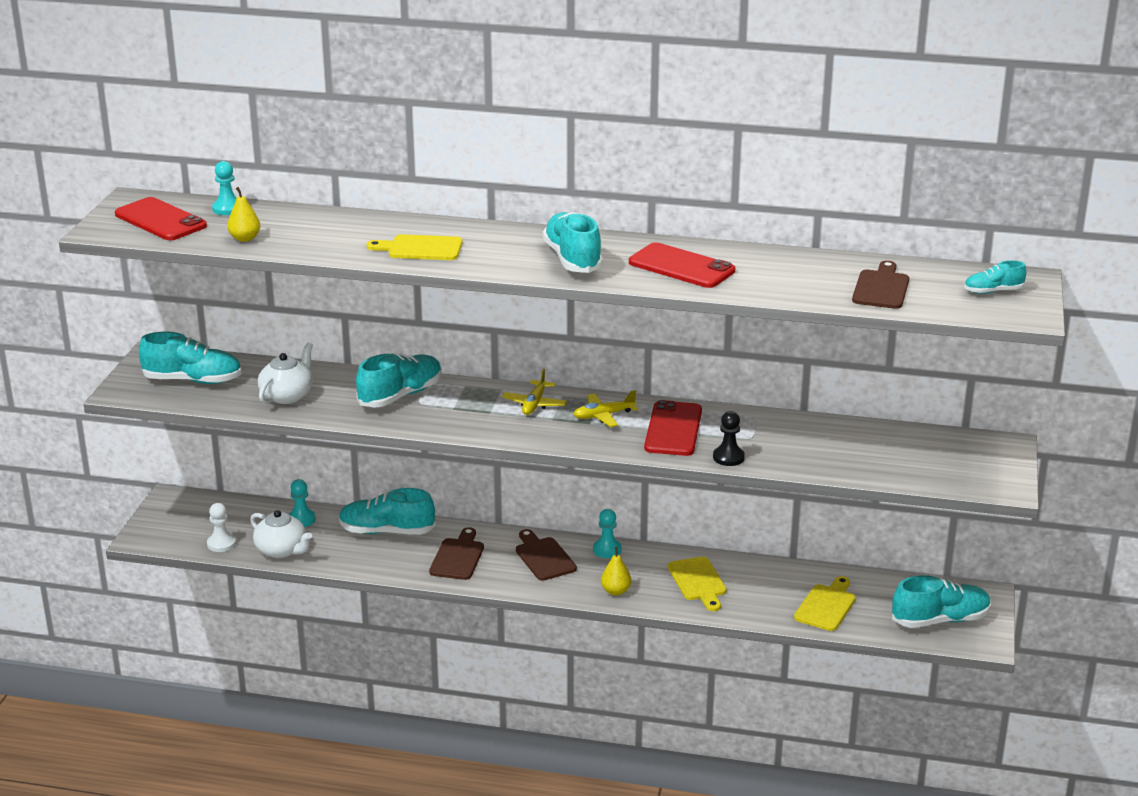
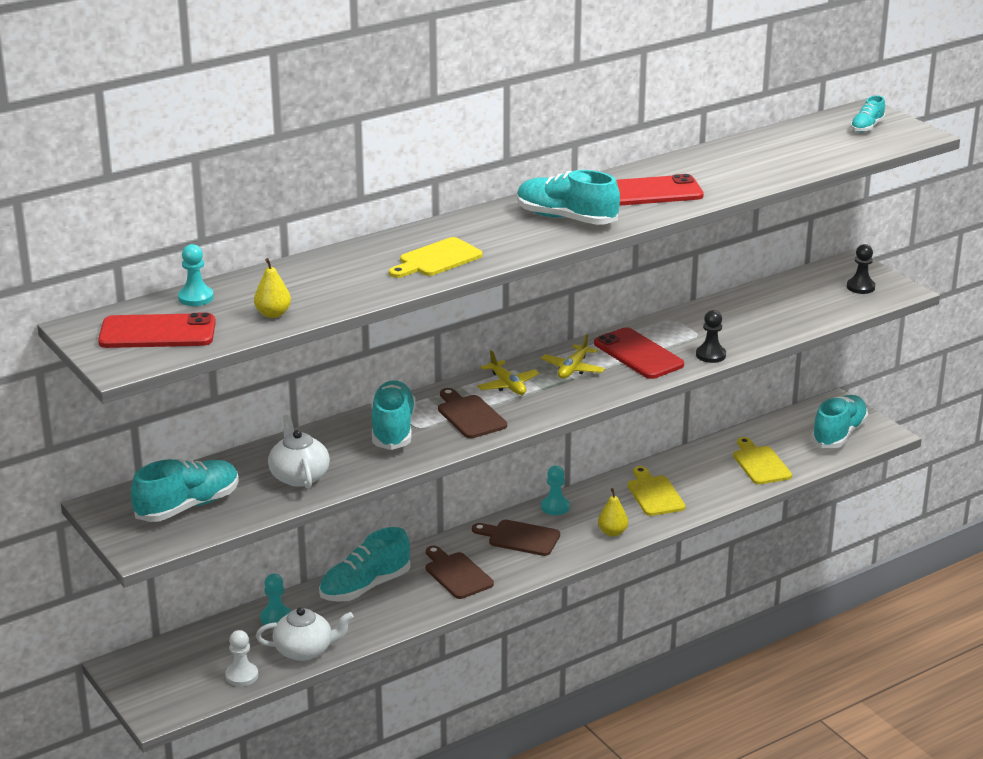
camera: 45 degrees left, 0 degrees up
(698, 582) = (654, 494): yellow cutting board -> yellow cutting board turned 135 degrees counterclockwise
(881, 288) = (802, 153): brown cutting board -> brown cutting board (470, 415)
(972, 467) = (860, 287): none -> black pawn

